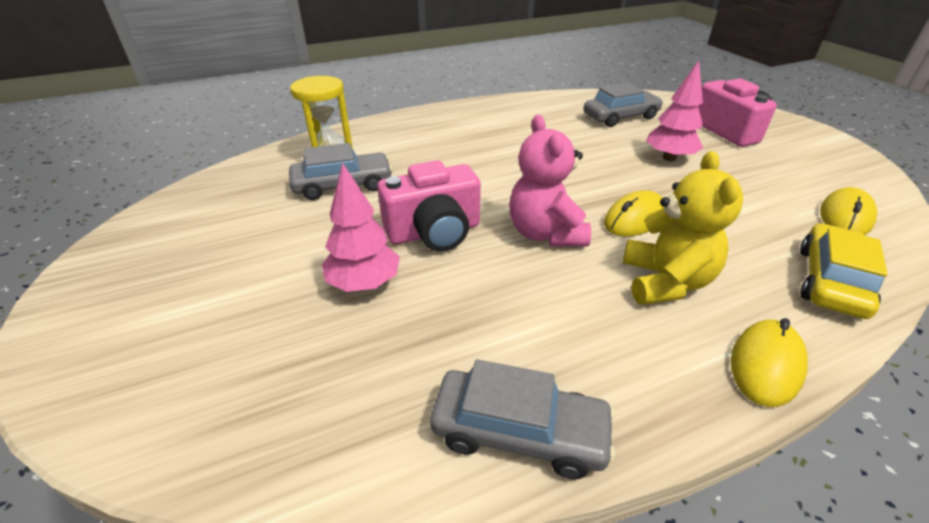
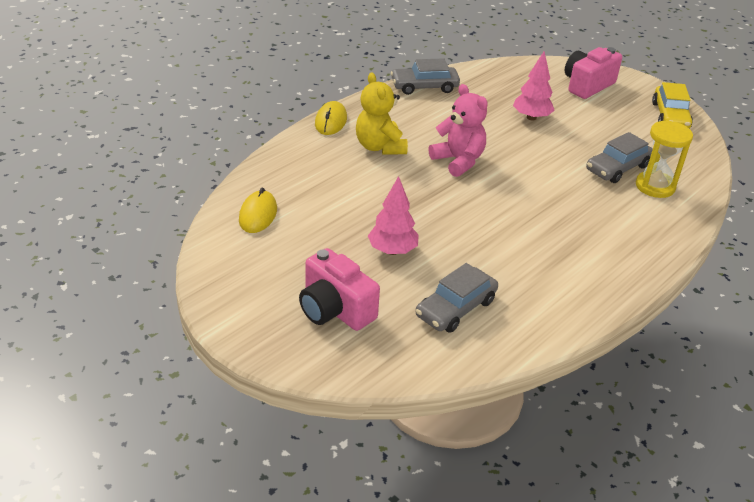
camera: 155 degrees right, 0 degrees up
(434, 232) = (524, 149): pink camera -> pink camera (587, 85)
(634, 218) = (406, 183): yellow mouse -> none
(830, 281) = (287, 165): yellow car -> yellow car (670, 116)

